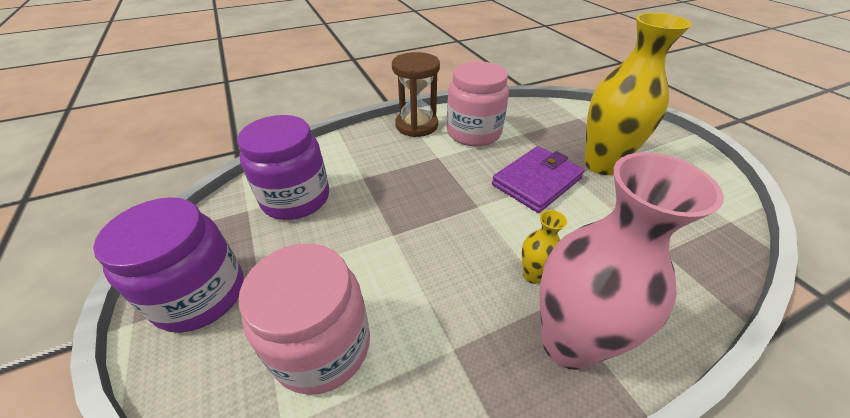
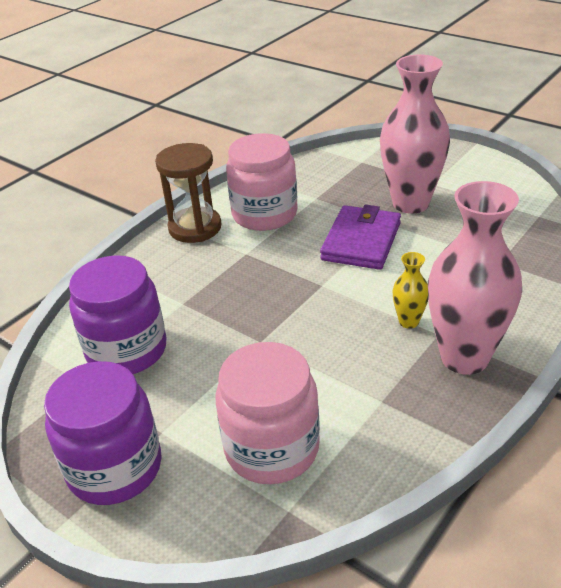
camera: 25 degrees left, 5 degrees down
(601, 164) = (410, 203): yellow vase -> pink vase

